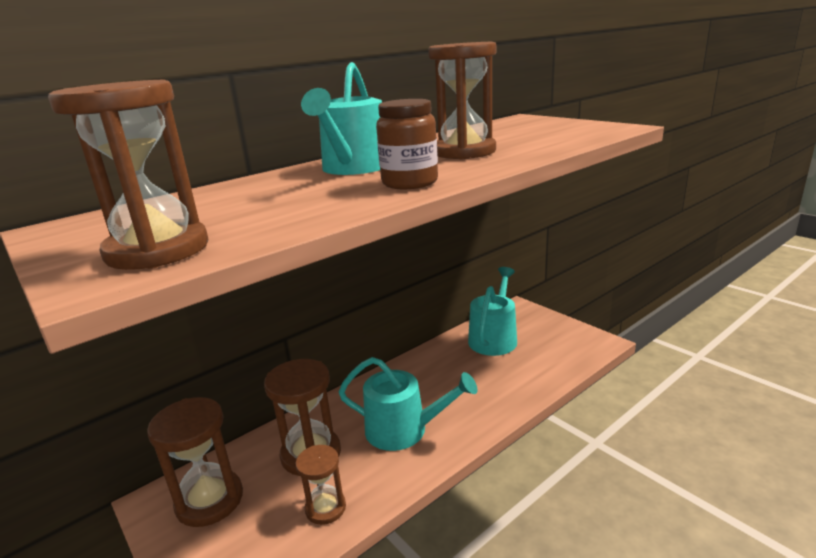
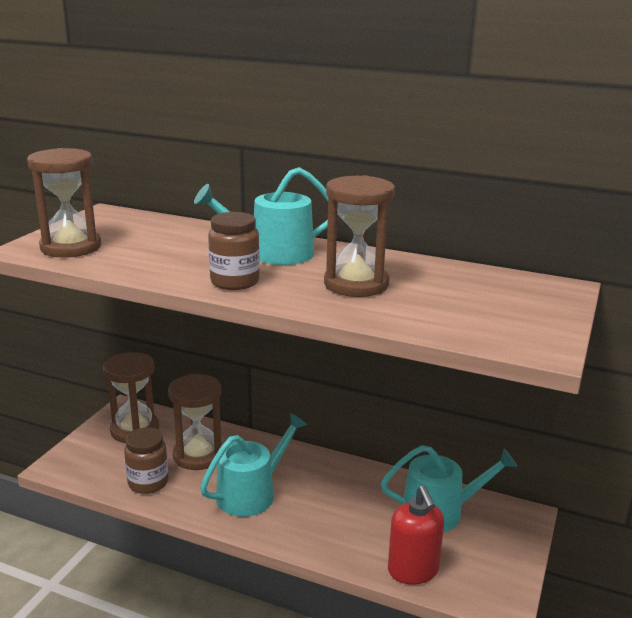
camera: 60 degrees right, 0 degrees up
(325, 508) = (148, 483): brown hourglass -> brown jar
(404, 430) = (251, 493): turquoise watering can -> turquoise watering can turned 120 degrees counterclockwise
(553, 368) = (413, 571): none -> red soap dispenser

